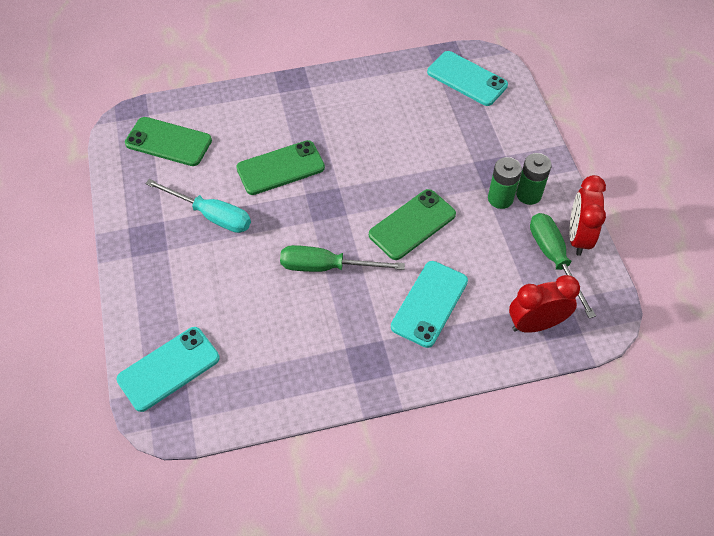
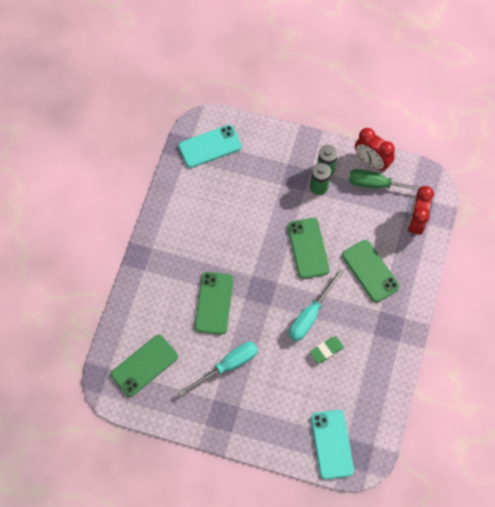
camera: 60 degrees left, 10 degrees up
(291, 305) = (326, 350): none -> green eraser
(326, 267) = (310, 315): green screwdriver -> turquoise screwdriver
(429, 304) = (370, 271): turquoise phone -> green phone

